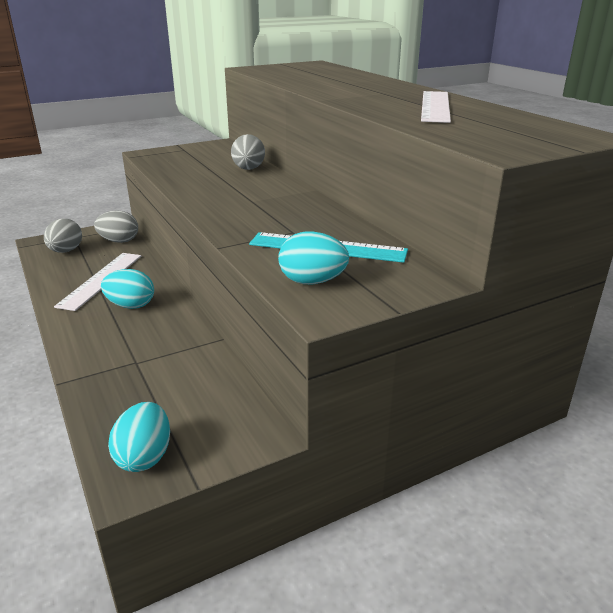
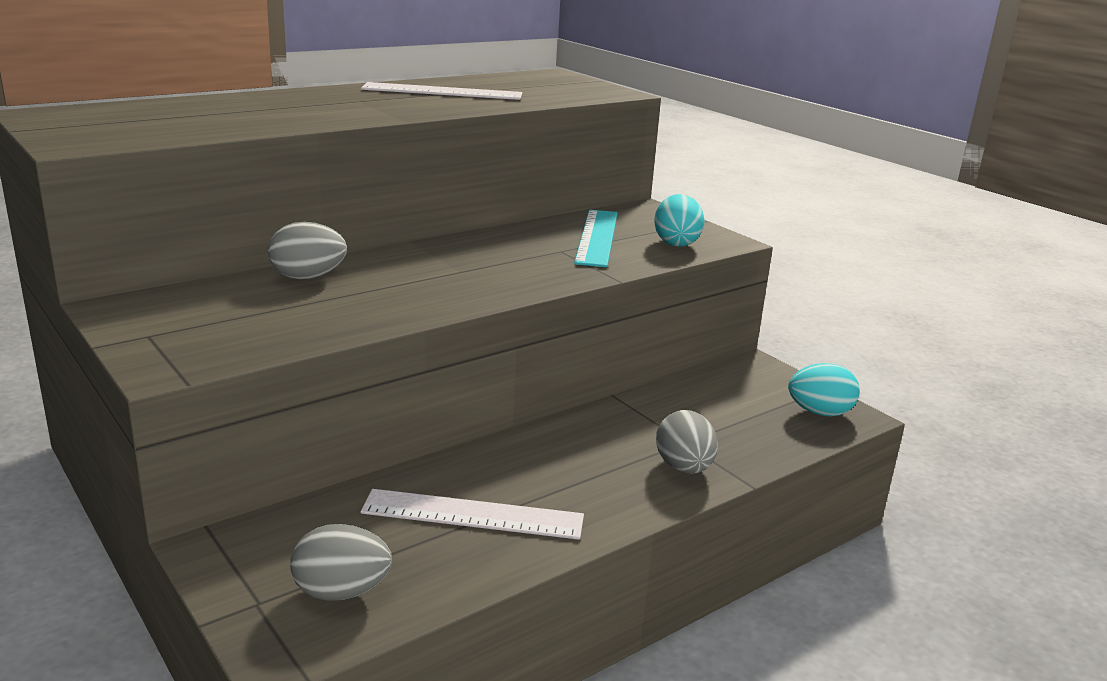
camera: 100 degrees left, 5 degrees down
(119, 241) = (294, 531): grey egg -> grey egg (684, 468)
(131, 305) = (553, 469): turquoise egg -> none

